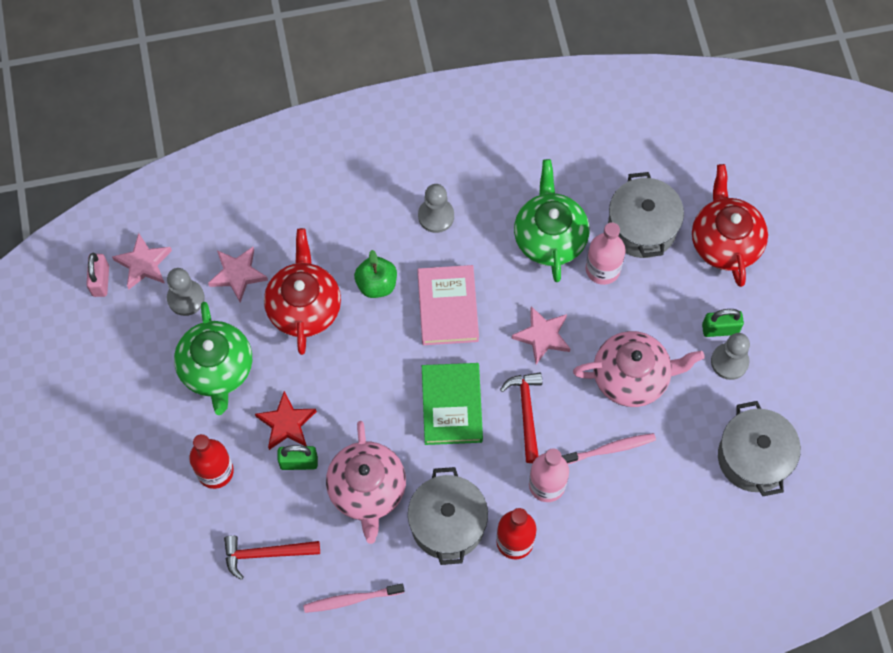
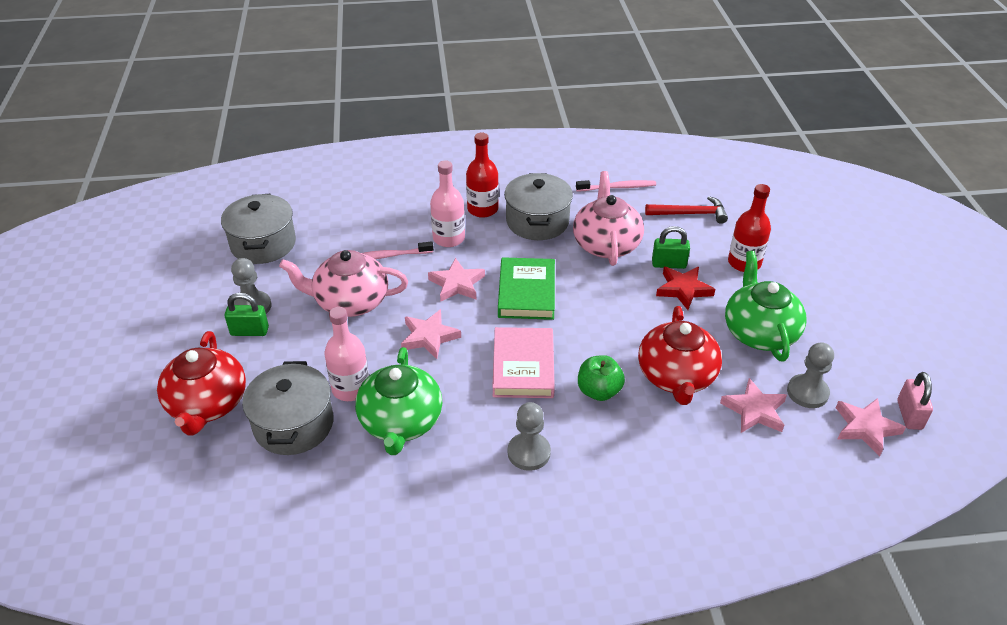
camera: 175 degrees left, 25 degrees down
(526, 412) = (457, 284): red hammer -> pink star

